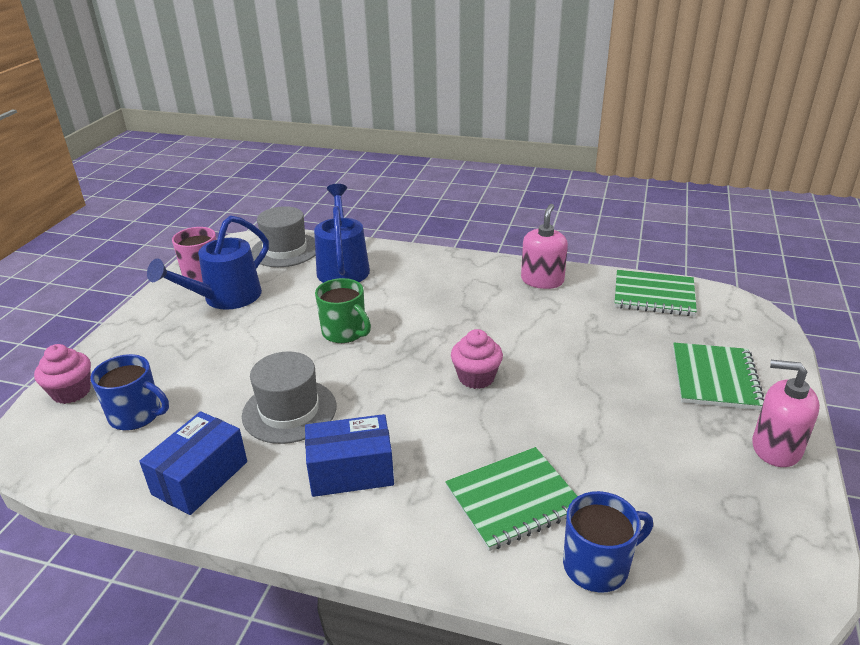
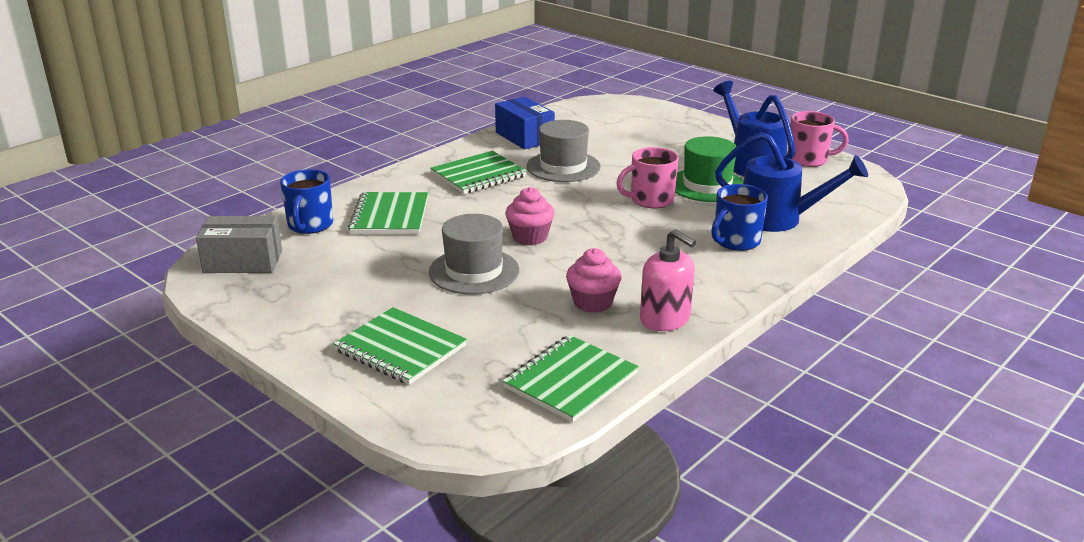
camera: 115 degrees right, 5 degrees down
(71, 392) = (655, 111): pink cupcake -> pink cupcake (592, 302)
(136, 415) = (608, 126): blue mug -> blue mug (736, 241)
(285, 250) = (838, 198): grey hat -> grey hat (474, 271)
(292, 311) = (707, 185): none -> green hat
(345, 332) = (650, 200): green mug -> pink mug
(351, 471) = (478, 175): blue box -> green notebook
(730, 576) = (243, 261): none -> grey box
(776, 448) = (294, 334): pink soap dispenser -> none

